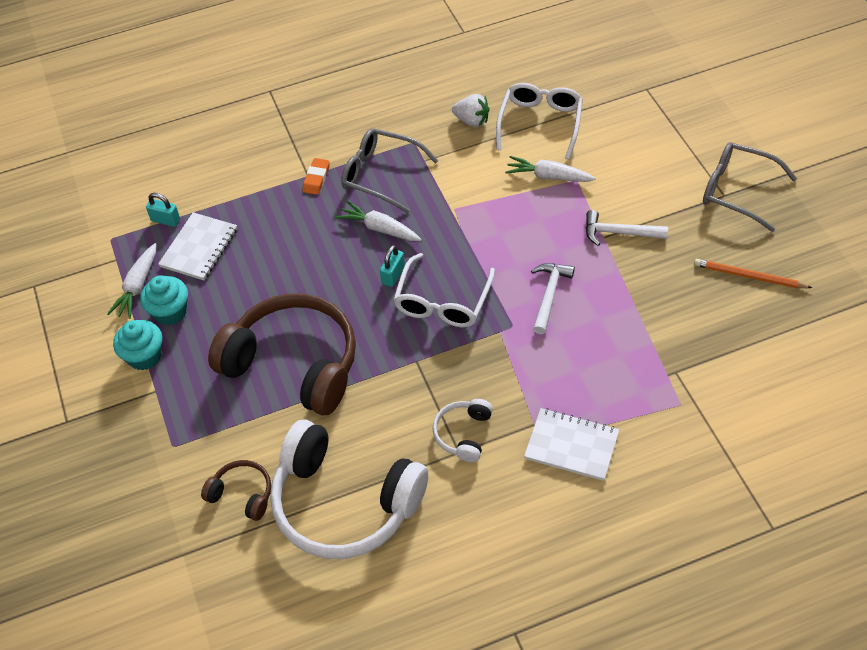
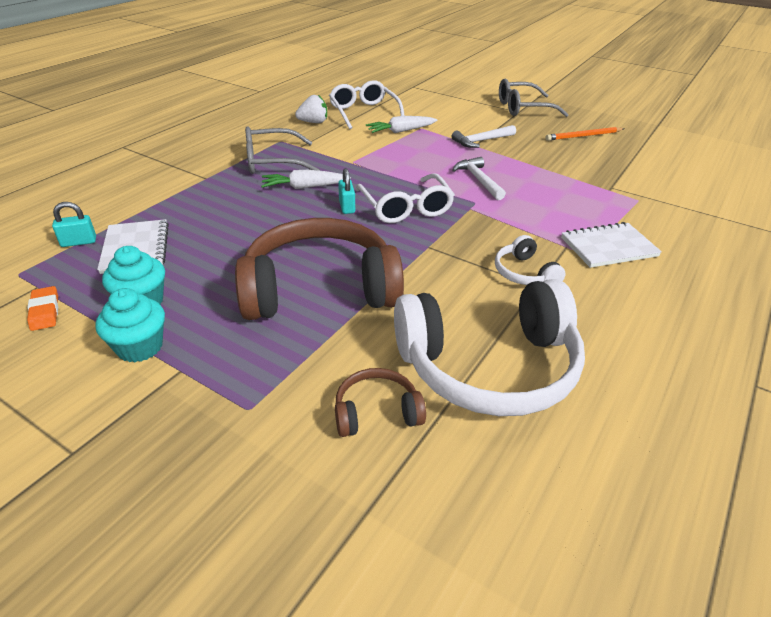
camera: 40 degrees left, 15 degrees down
(137, 287) = (83, 297): white carrot -> none
(316, 178) = (216, 177): orange eraser -> orange eraser (45, 311)

